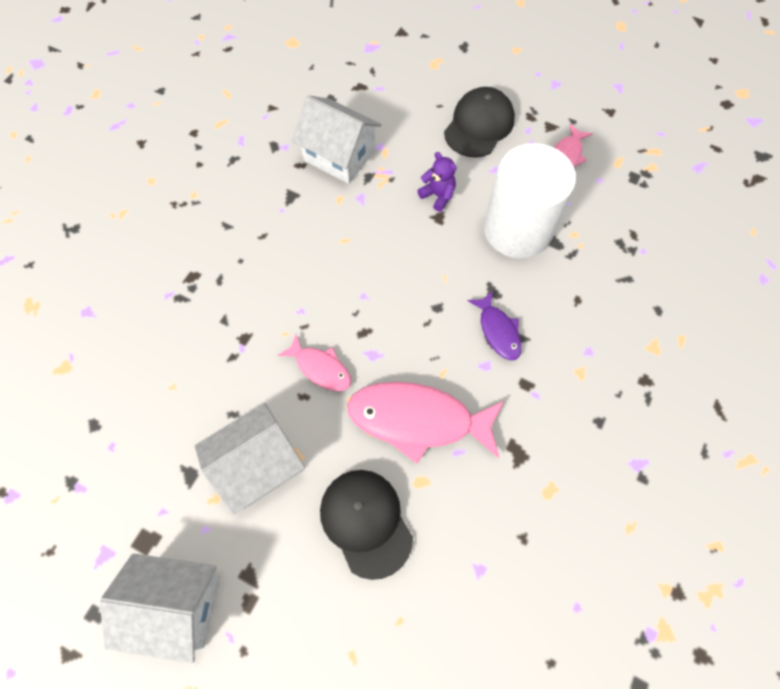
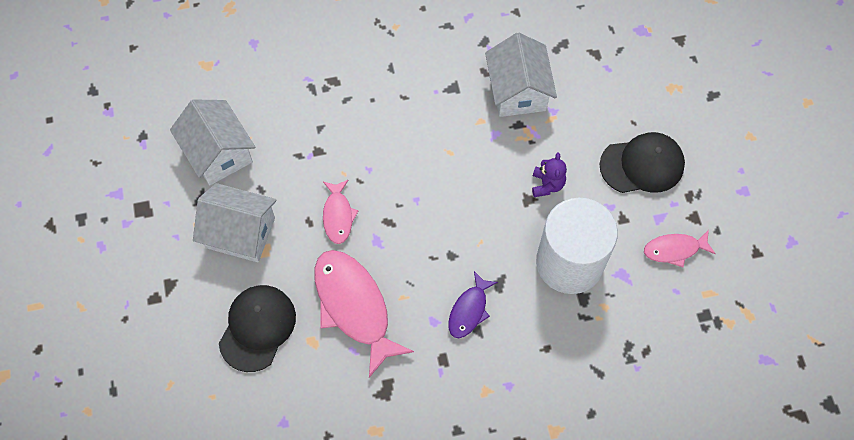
camera: 50 degrees right, 0 degrees up
(177, 606) = (121, 259): white house -> white house (218, 153)

